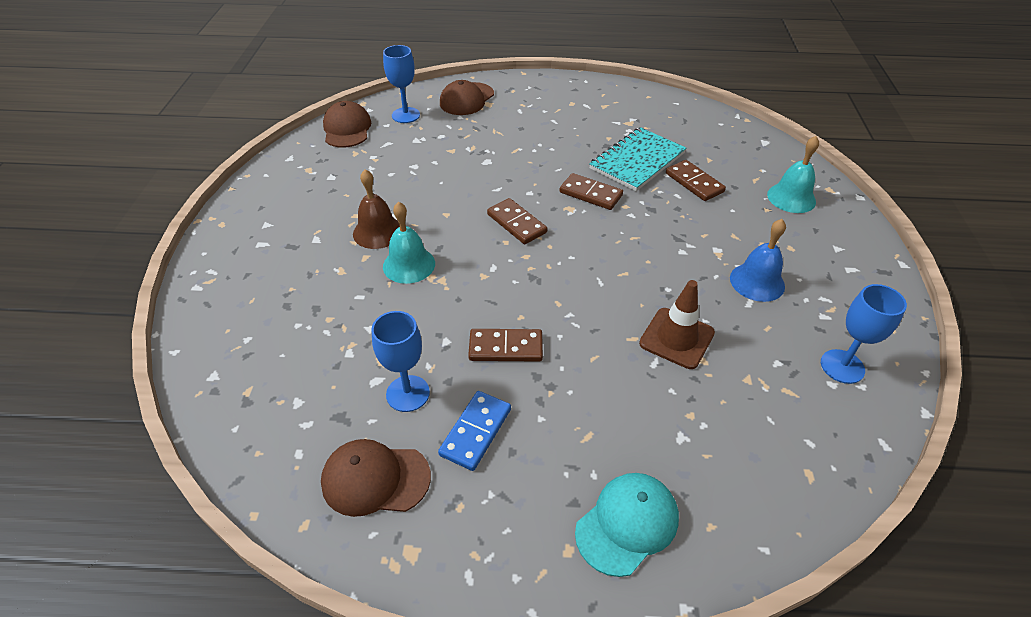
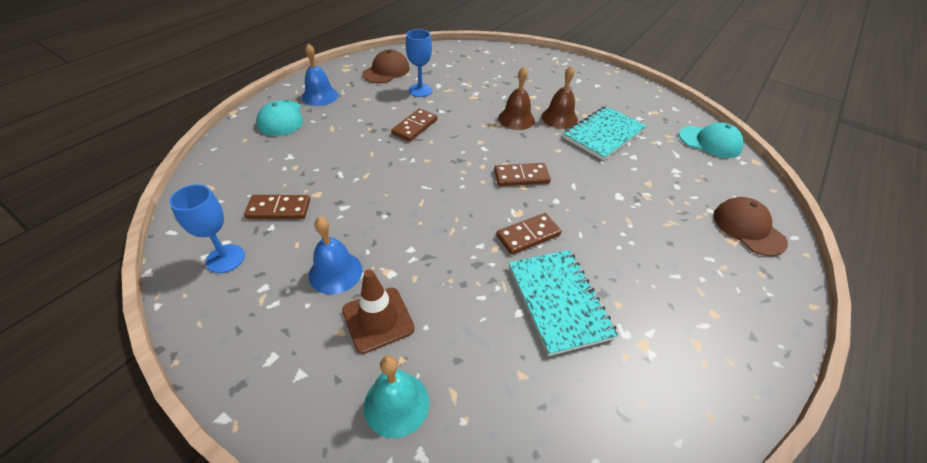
camera: 120 degrees right, 0 degrees up
(347, 129) = (710, 142): brown cap -> turquoise cap
(387, 192) = (604, 134): none -> turquoise notebook
(406, 115) = (724, 178): blue goblet -> none
(409, 265) = (516, 119): turquoise bell -> brown bell
(475, 432) = (376, 100): blue domino -> none
(527, 520) = (320, 96): none -> blue bell
(676, 338) = (343, 193): brown traffic cone -> brown traffic cone (378, 319)
(694, 182) = (490, 326): brown domino -> brown domino (279, 209)

